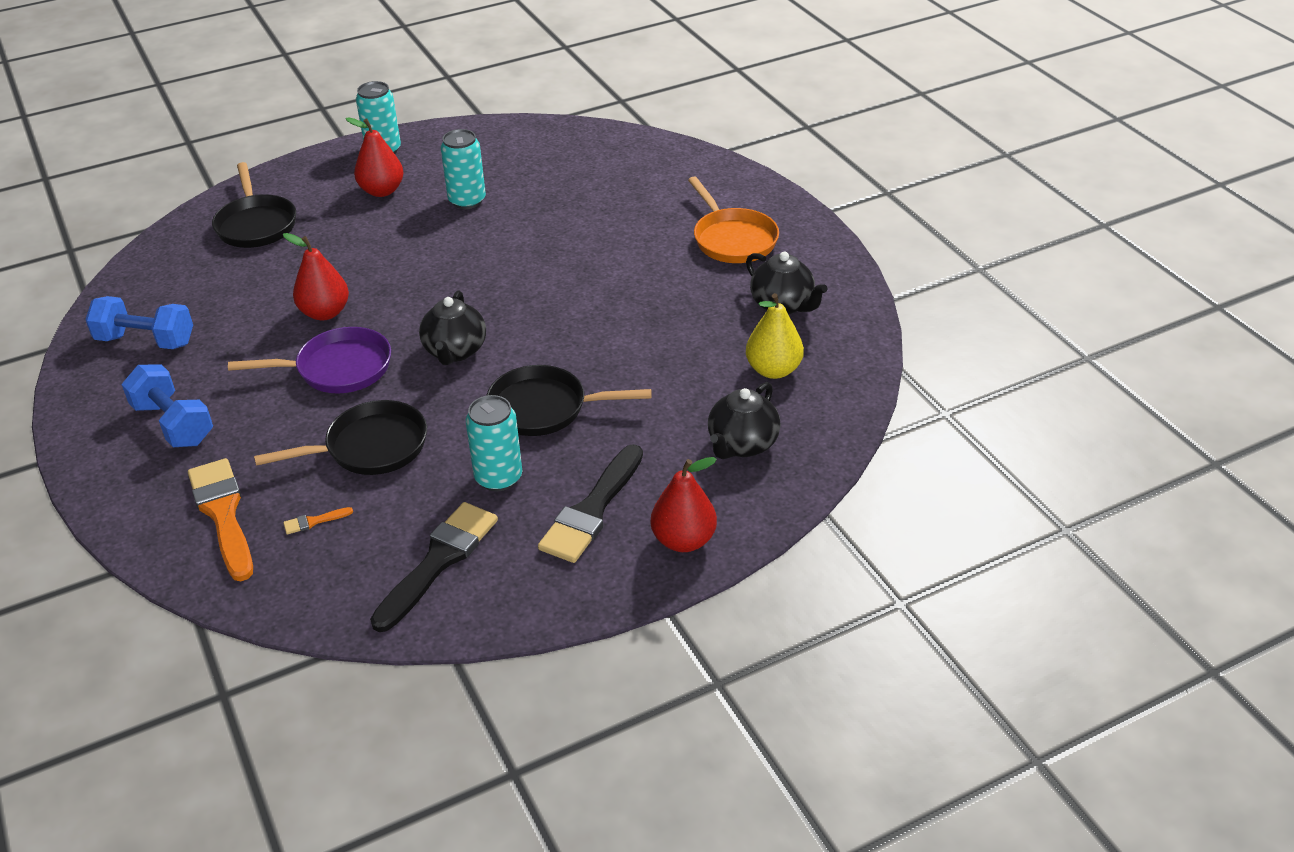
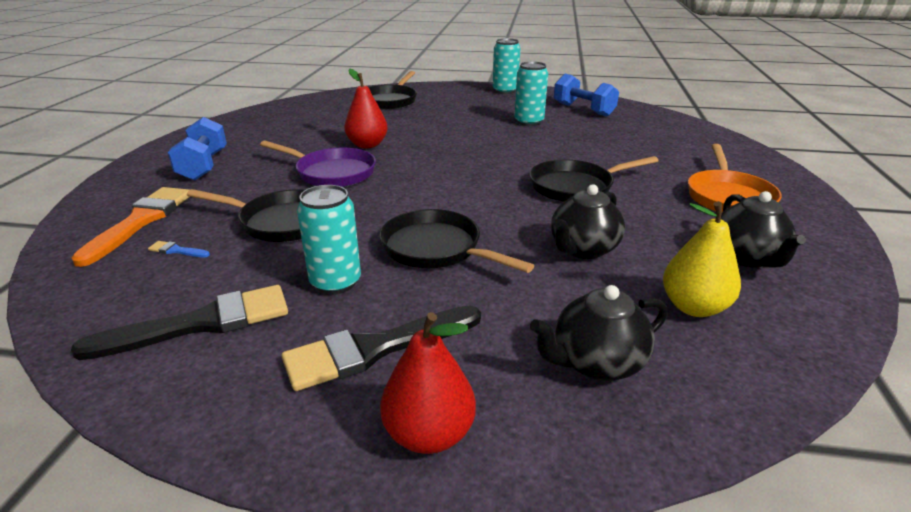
camera: 35 degrees right, 10 degrees down
(146, 341) = (258, 127): blue dumbbell -> blue dumbbell (583, 110)
(314, 521) = (176, 250): orange brush -> blue brush
(382, 191) = (480, 105): red pear -> none
(455, 351) = (418, 190): black teapot -> black teapot (583, 249)
(597, 282) = (576, 187): none -> black pan

